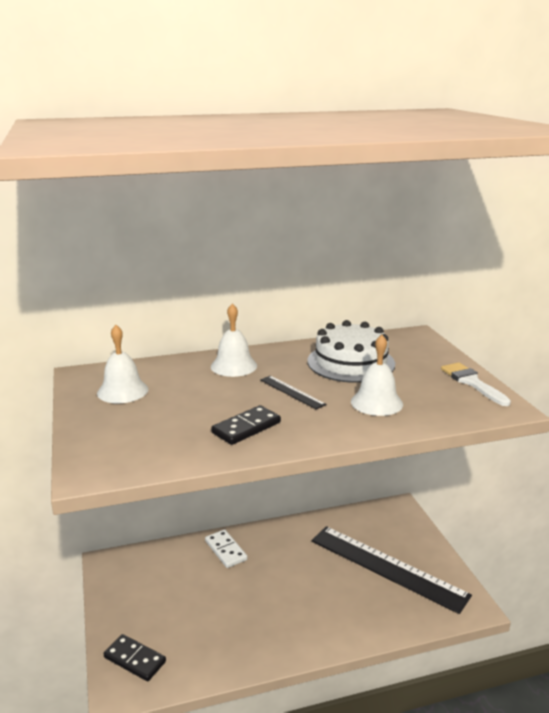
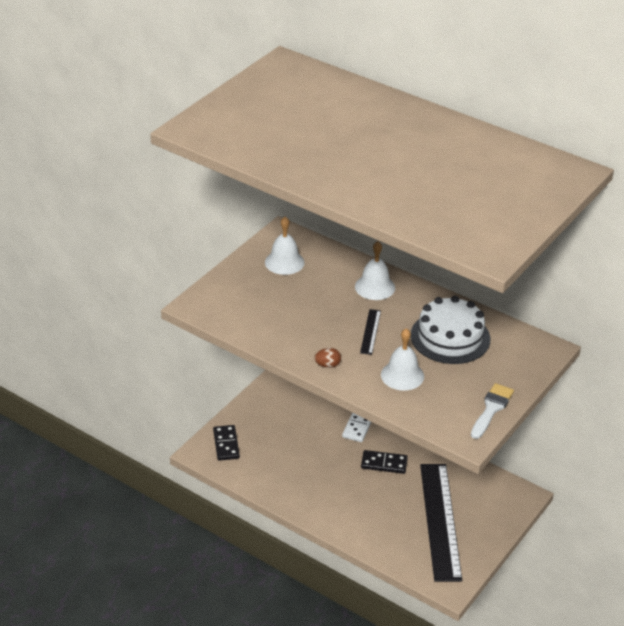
camera: 50 degrees right, 15 degrees up
(246, 427) = (303, 336): black domino -> black domino (384, 463)
(311, 433) = (327, 365): none -> brown egg

